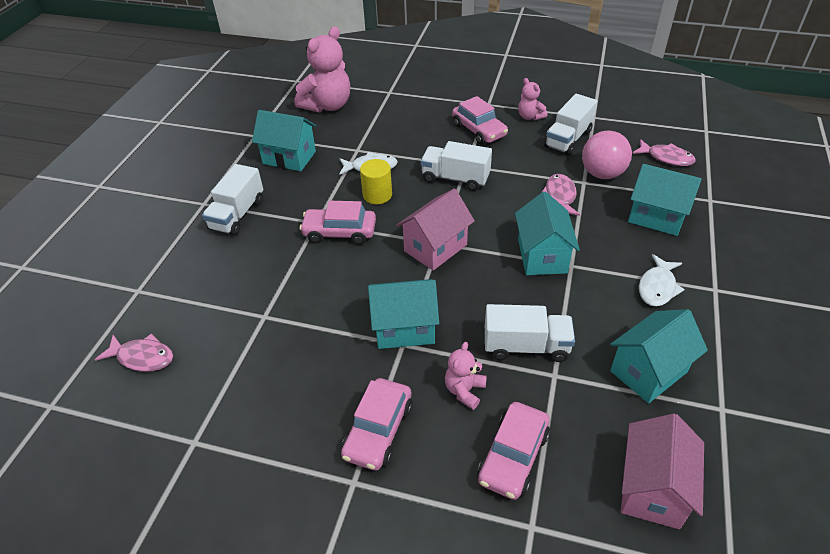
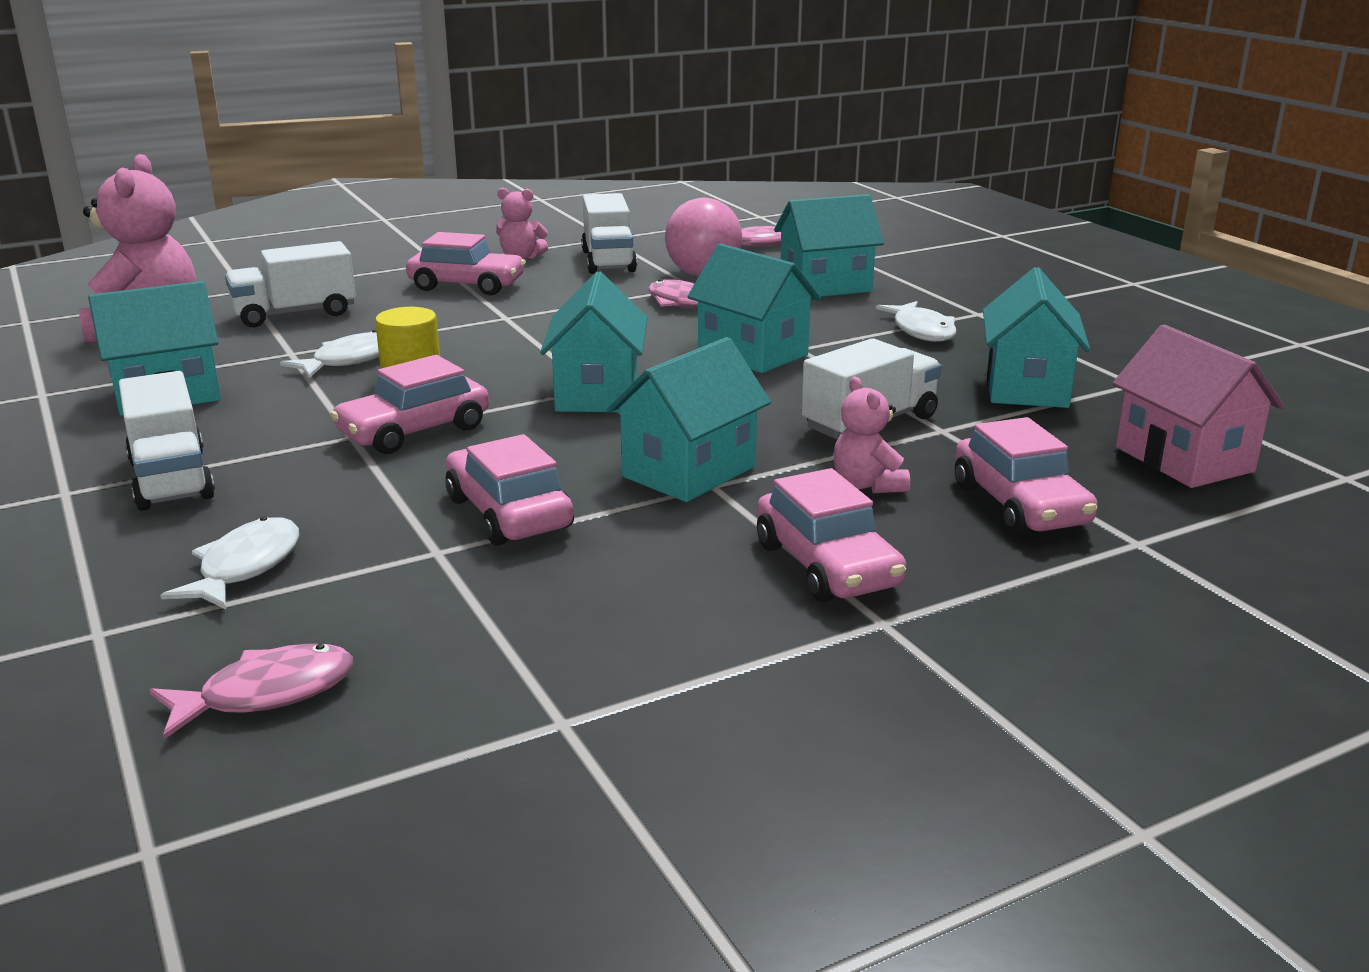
camera: 45 degrees left, 20 degrees down
(205, 283) = (245, 567): none -> white fish
(311, 309) = (508, 513): none -> pink car
(435, 248) = (597, 394): pink house -> turquoise house
(455, 178) = (511, 332): white truck -> white truck (295, 314)

